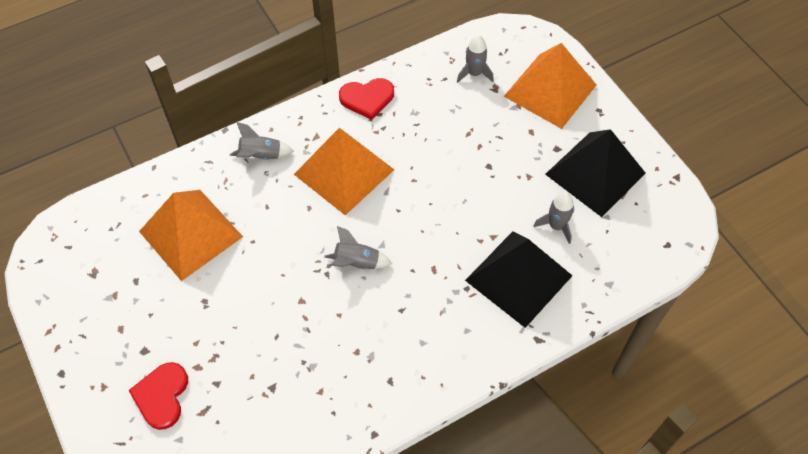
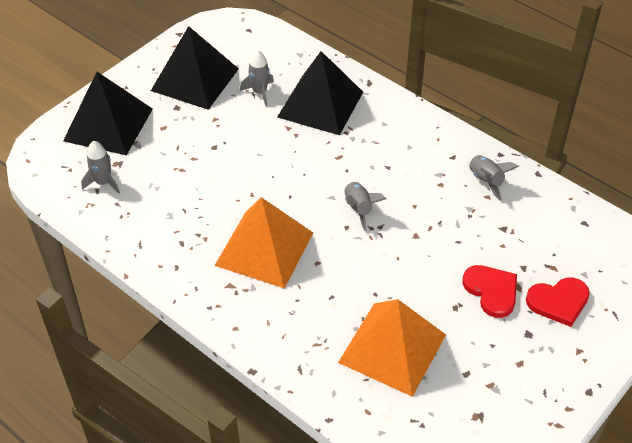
camera: 110 degrees left, 10 degrees down
(261, 156) = (273, 324): grey rocket -> grey rocket (485, 180)
(367, 98) = (165, 258): red heart -> red heart (491, 291)
(550, 90) = (108, 124): orange pyramid -> black pyramid

